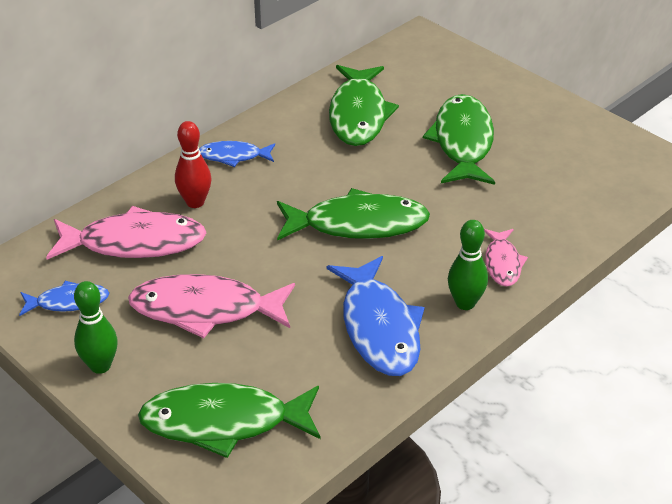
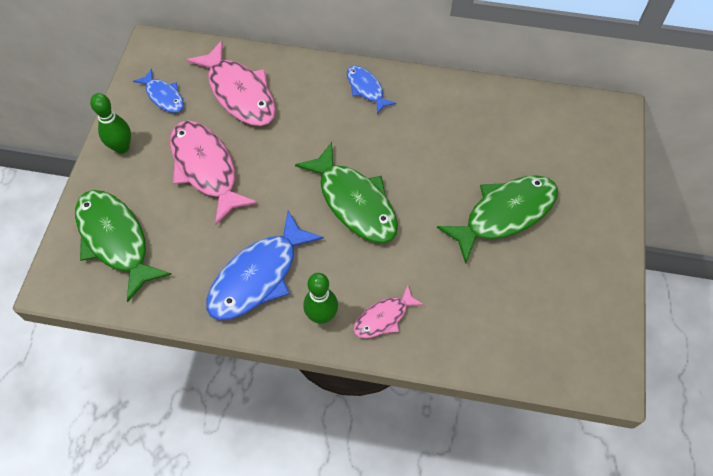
camera: 55 degrees right, 20 degrees up
(195, 202) = (302, 98): red bowling pin -> none
(358, 114) = (477, 130): green fish -> none

